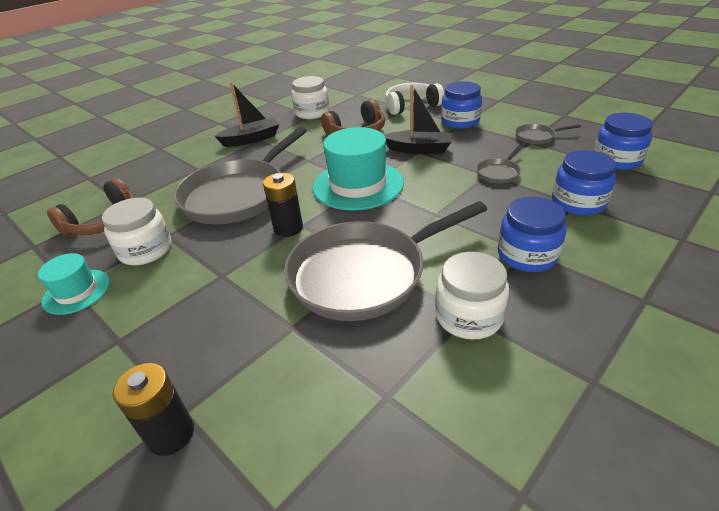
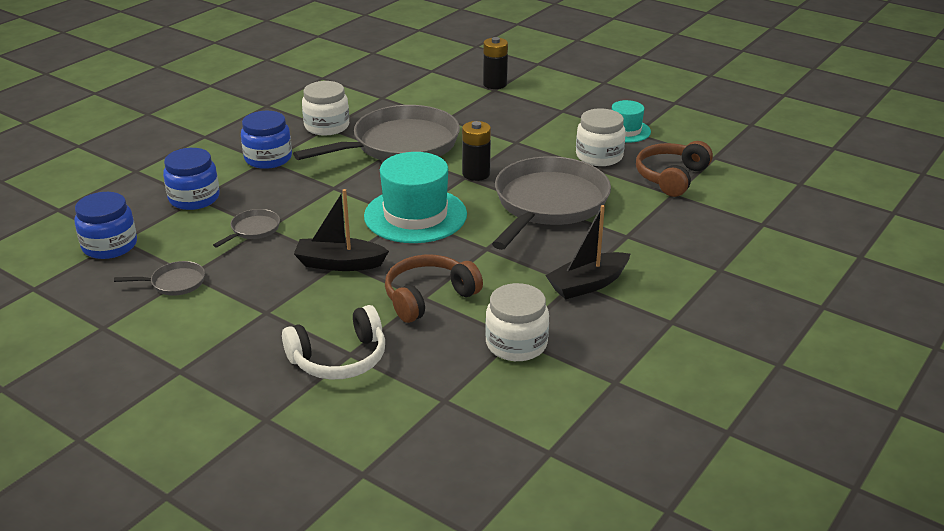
camera: 170 degrees right, 5 degrees down
(460, 121) = (268, 316): blue jar -> none

